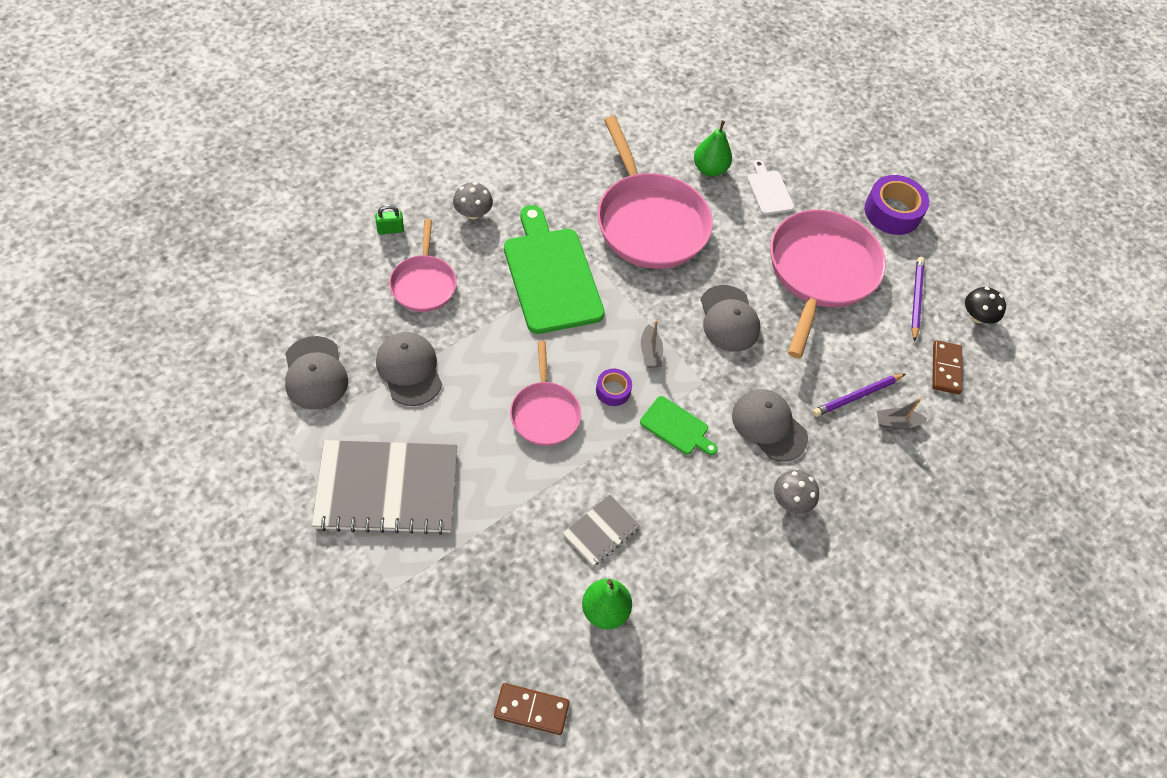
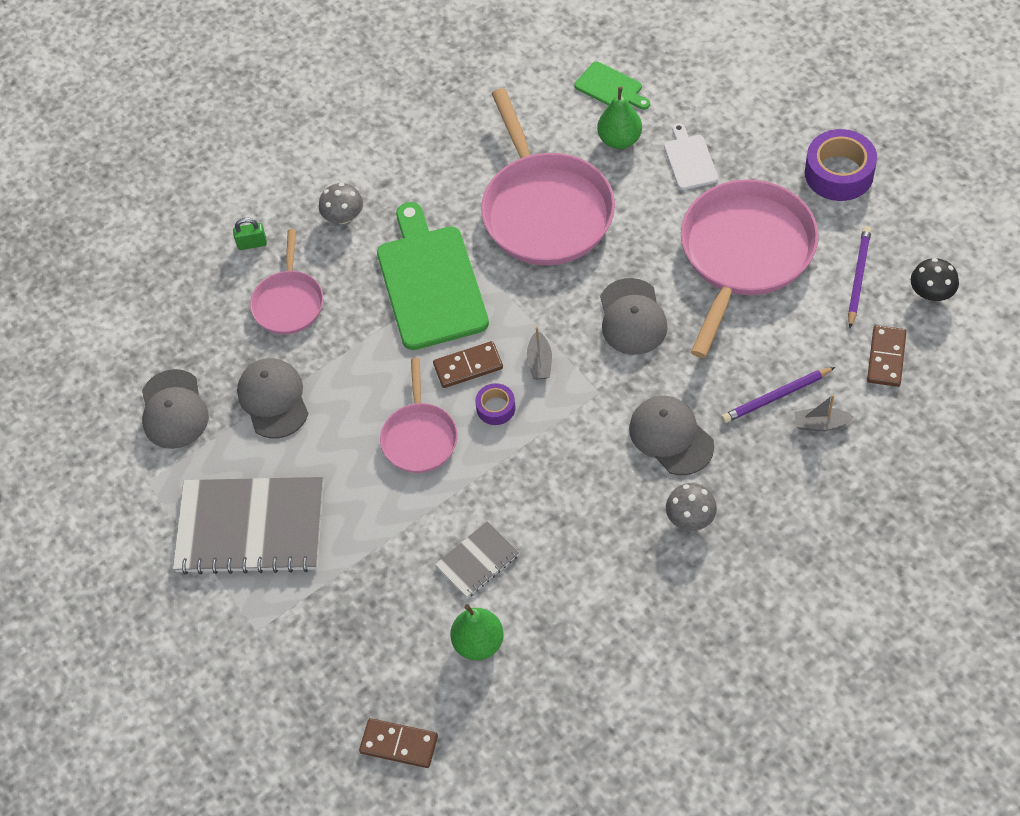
camera: 15 degrees right, 0 degrees up
(587, 352) = (468, 366): none -> brown domino
(676, 427) = (565, 444): green cutting board -> green cutting board (610, 88)

